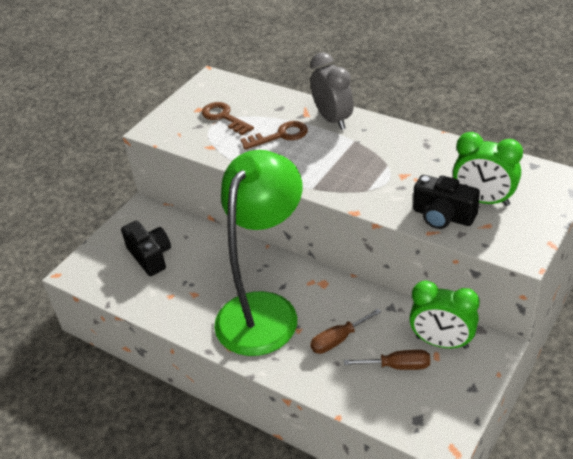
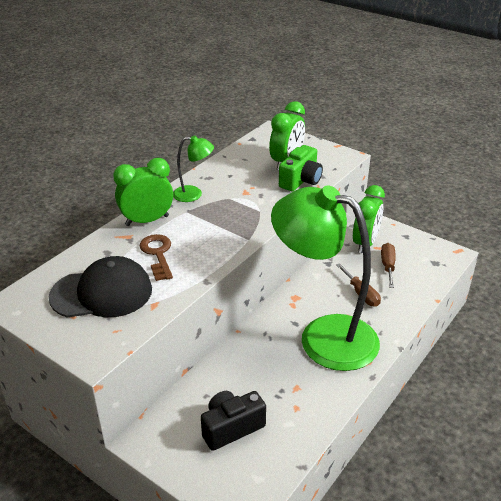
camera: 90 degrees left, 5 degrees down
(224, 117) = (102, 293): brown key -> black cap
(333, 119) = (147, 220): grey clock -> green clock
(388, 140) = (194, 194): none -> green lamp
(443, 216) = (301, 180): black camera -> green camera

